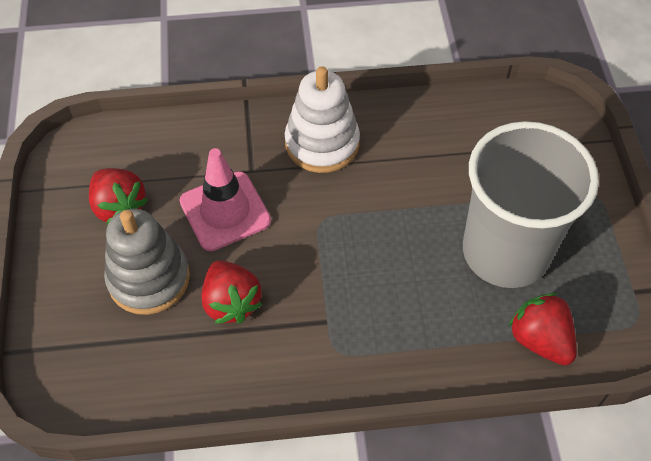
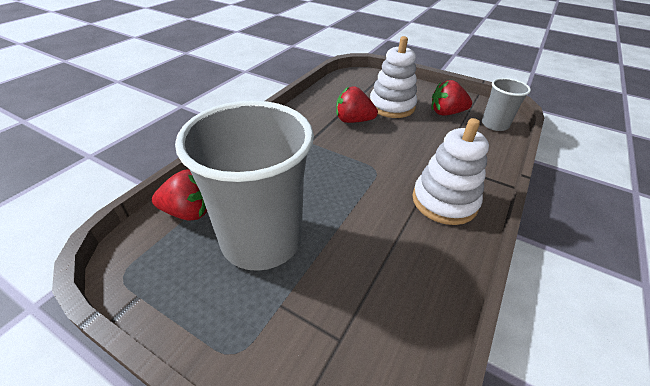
camera: 125 degrees right, 15 degrees down
(114, 147) = (494, 125): none -> grey cup
(149, 278) = (391, 106): grey stacking toy -> white stacking toy
(225, 211) = (415, 140): pink traffic cone -> none

